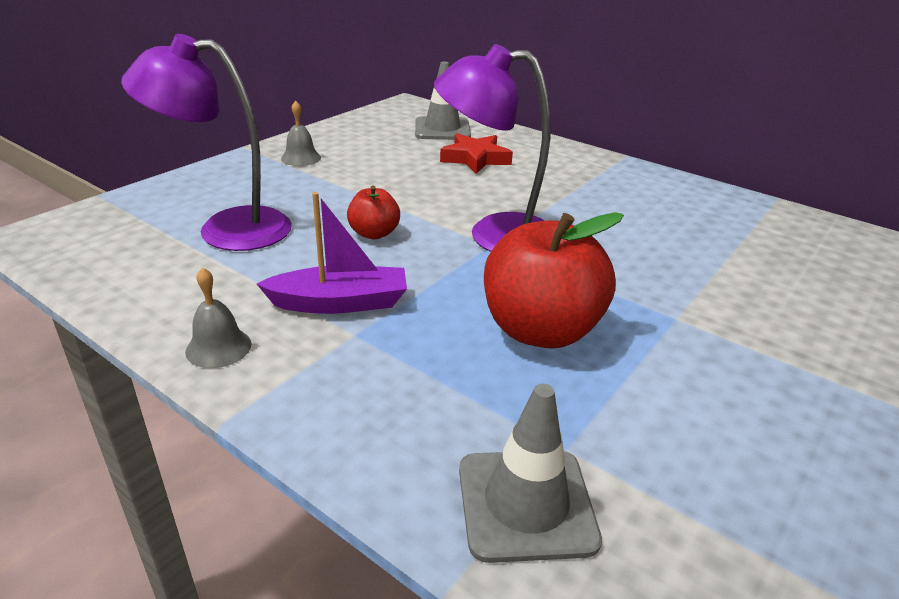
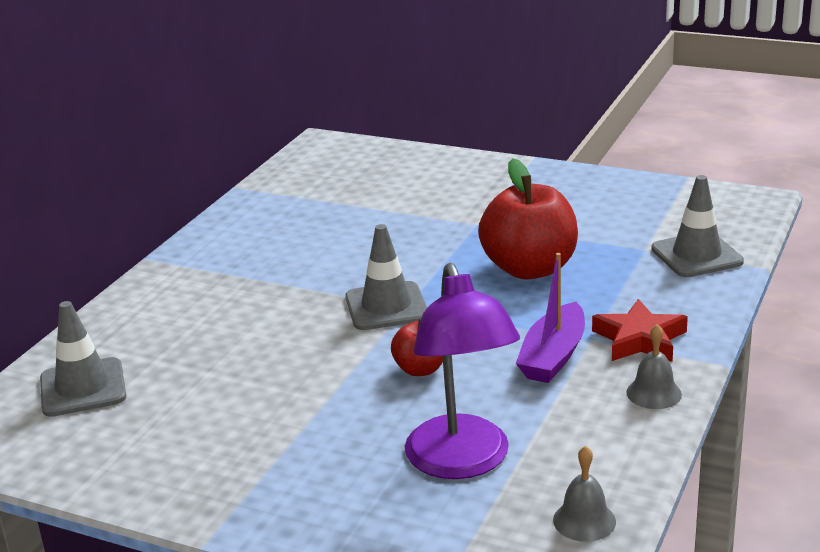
camera: 100 degrees left, 5 degrees down
(301, 158) = (232, 475): grey bell -> grey bell (584, 520)
(340, 303) = (553, 356): purple boat -> purple boat turned 135 degrees counterclockwise
(475, 159) = (189, 346): red star -> red star (640, 339)
(494, 235) = (386, 307): purple lamp -> grey traffic cone

